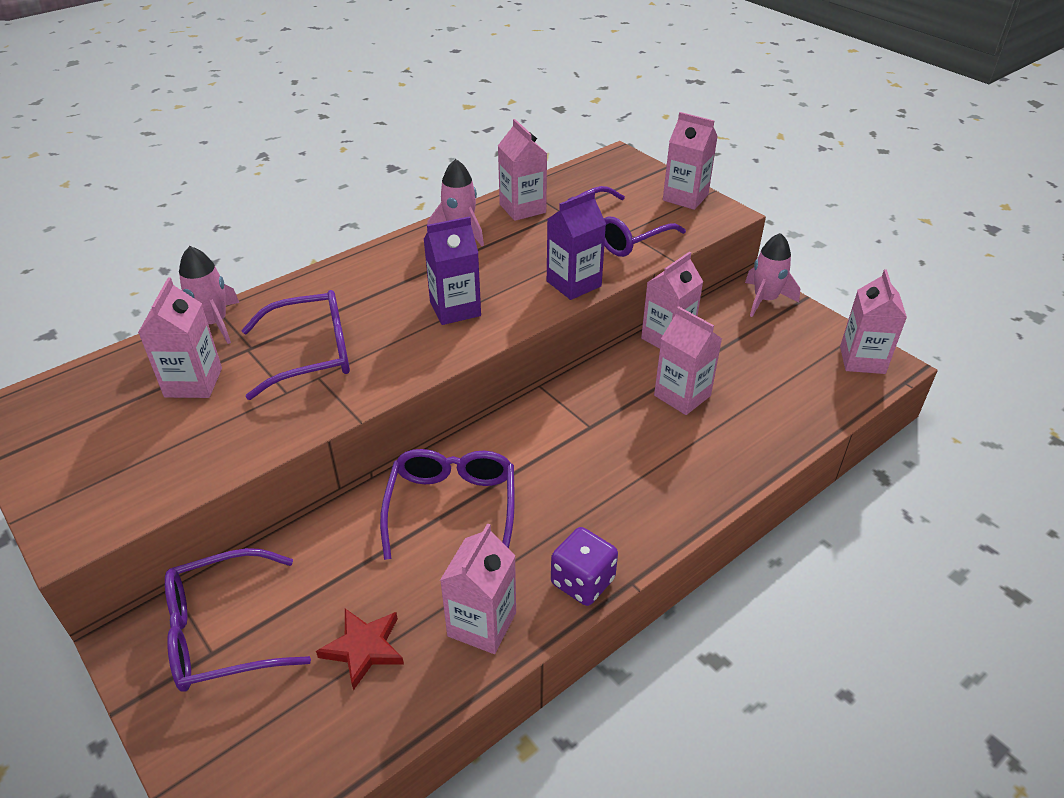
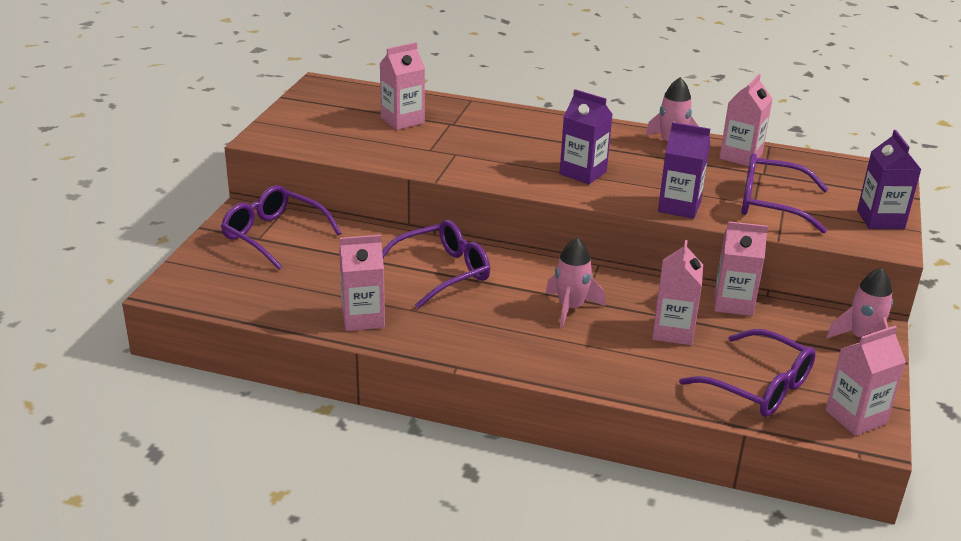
camera: 55 degrees right, 10 degrees down
(214, 323) = (458, 104): pink rocket -> pink rocket (571, 308)
(311, 354) = (472, 143): purple glasses -> purple glasses (758, 386)
(364, 648) = (306, 284): red star -> none
(582, 581) = (436, 345): purple dice -> none
(685, 197) = (880, 219): pink carton -> purple carton

